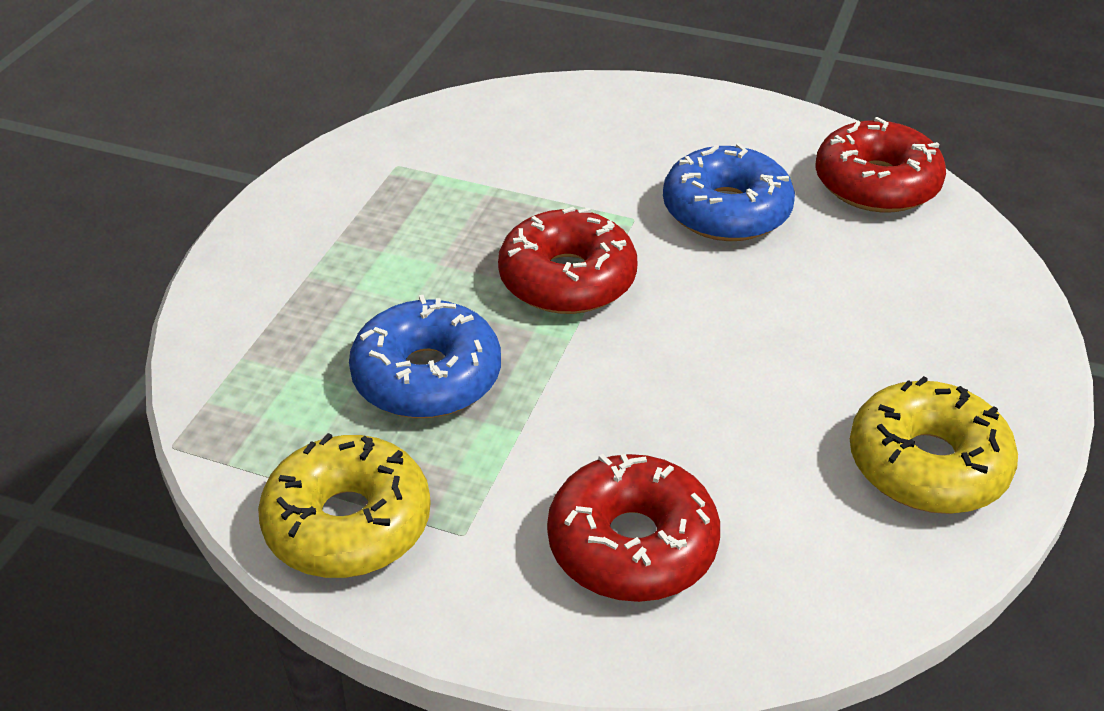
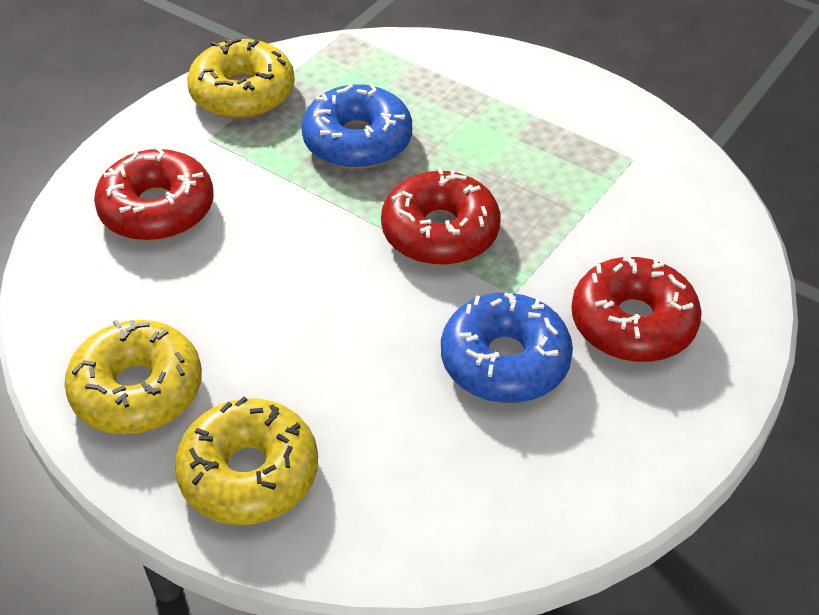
camera: 105 degrees right, 5 degrees up
(876, 184) = (518, 503): red donut -> red donut (633, 323)
(965, 347) = (249, 474): none -> yellow donut

